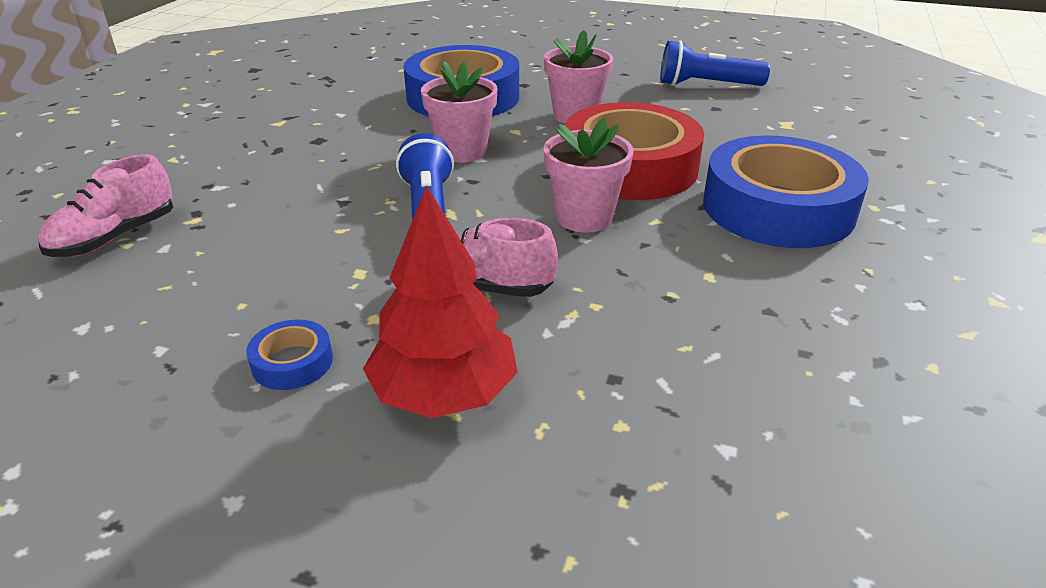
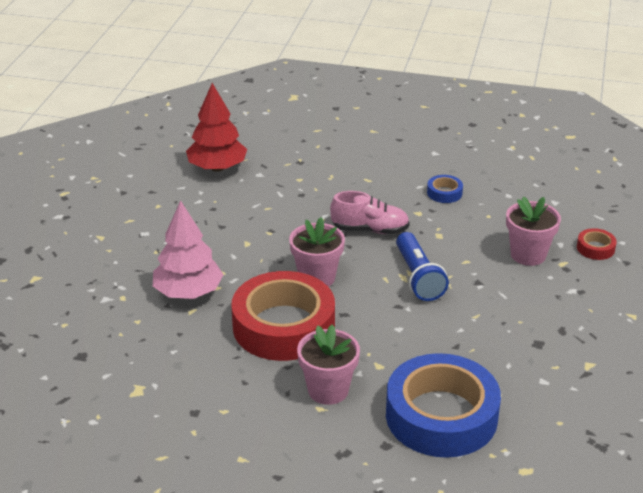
camera: 175 degrees right, 0 degrees up
(115, 237) = (595, 248): pink shoe -> red tape
(444, 393) = (373, 185): red tree -> red tree (217, 168)
(462, 151) = (415, 336): pink flower pot -> pink flower pot (528, 255)
(706, 85) = (191, 455): blue flashlight -> none
(778, 208) = (188, 292): blue tape -> pink tree

